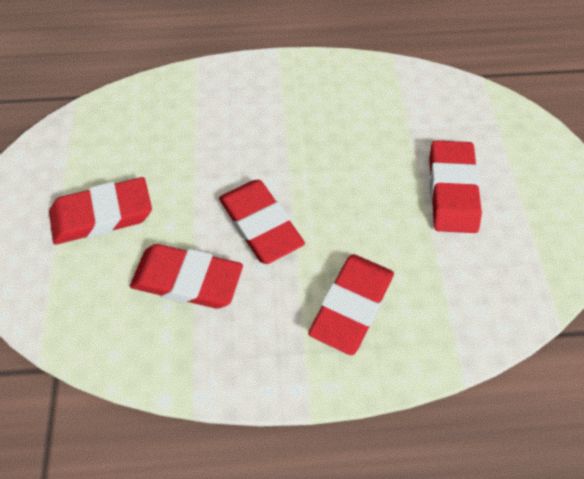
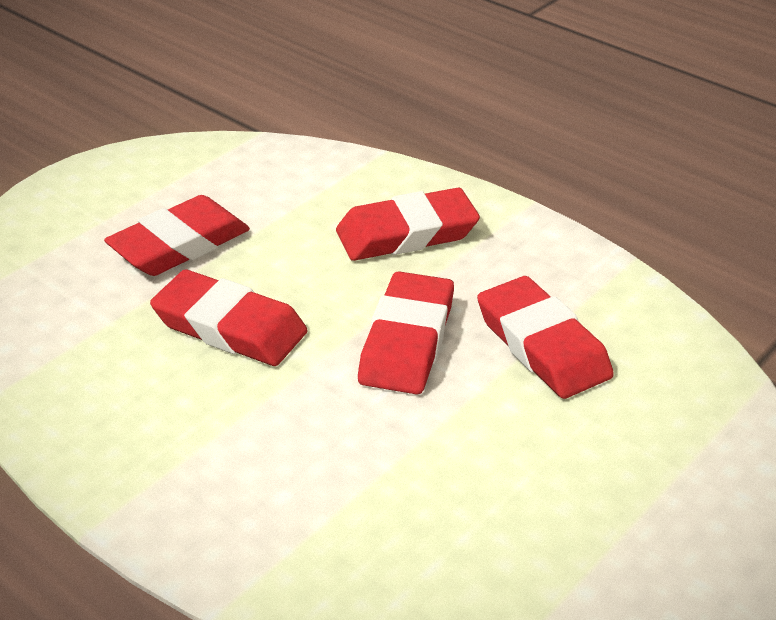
camera: 135 degrees left, 20 degrees down
(102, 215) = (583, 473): red eraser -> red eraser (229, 327)

